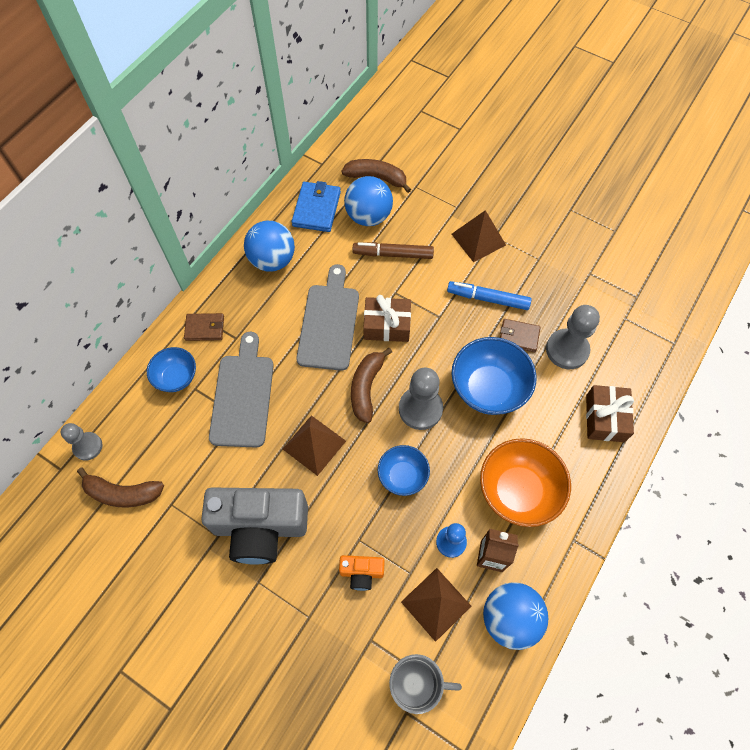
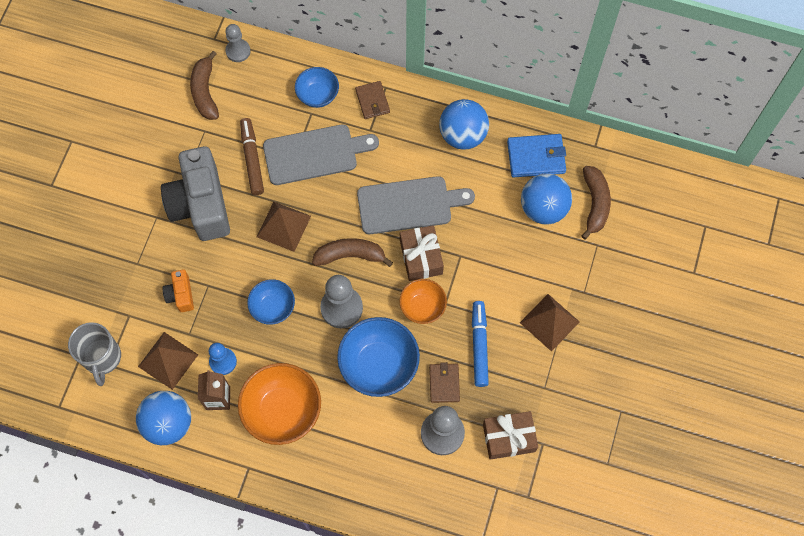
camera: 75 degrees right, 5 degrees up
(393, 254) = (504, 243): brown marker -> brown marker (252, 159)
(438, 336) = (422, 307): none -> orange bowl
(605, 418) = (376, 480): brown gift -> brown gift (509, 437)

